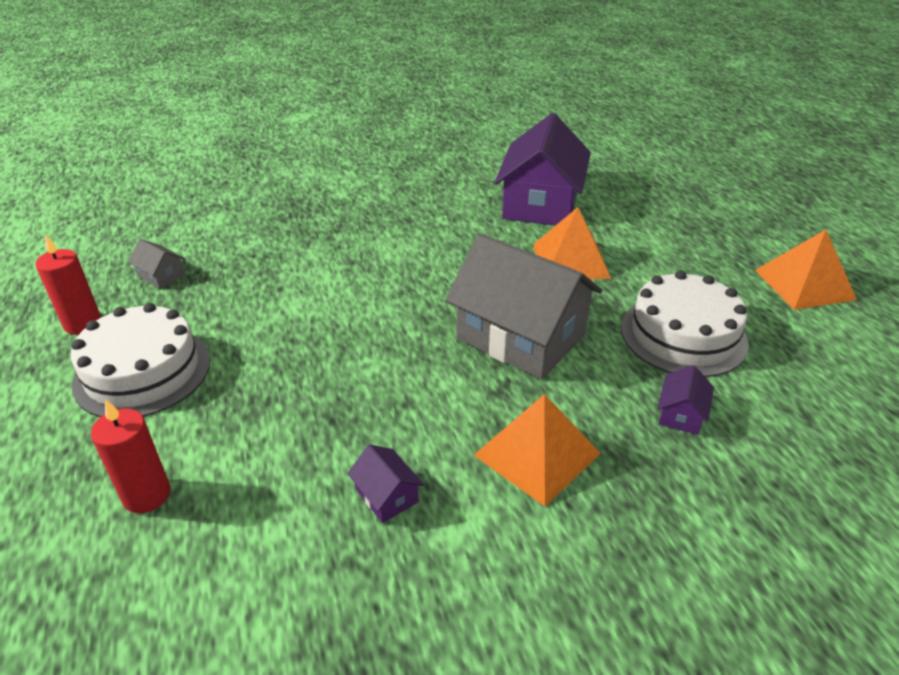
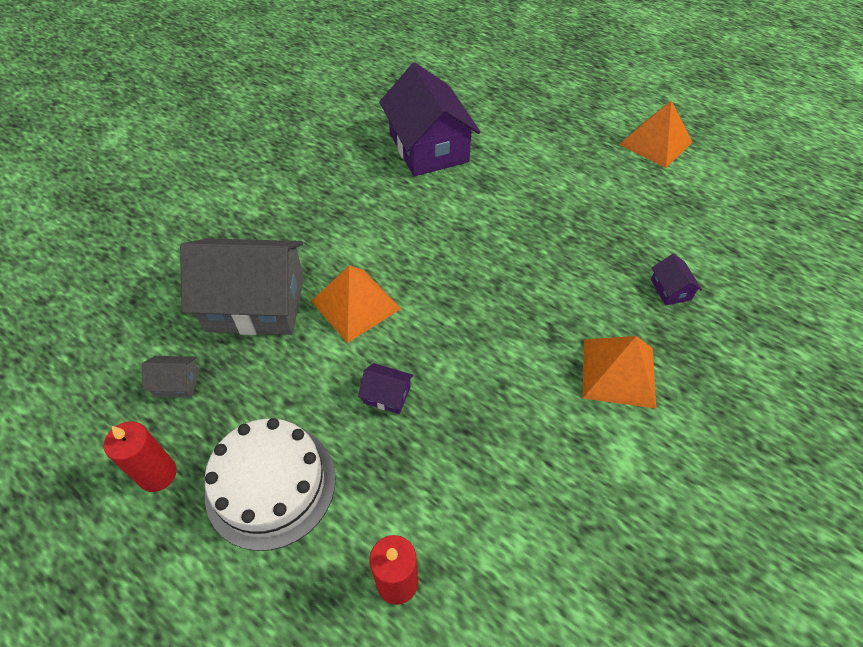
camera: 35 degrees left, 15 degrees up
(386, 496) = (560, 465): purple house -> purple house (387, 395)
(521, 337) = (525, 282): grey house -> grey house (256, 304)
(571, 261) = (498, 194): orange pyramid -> orange pyramid (356, 304)
(683, 335) = (622, 224): white cake -> none

